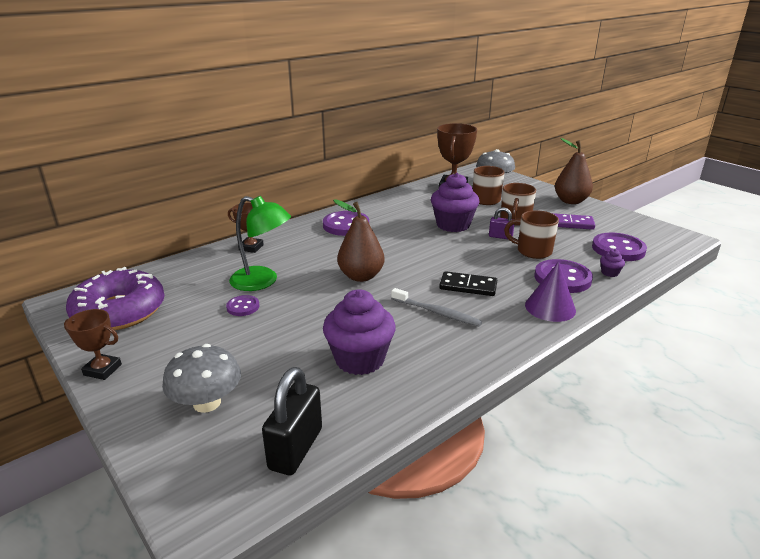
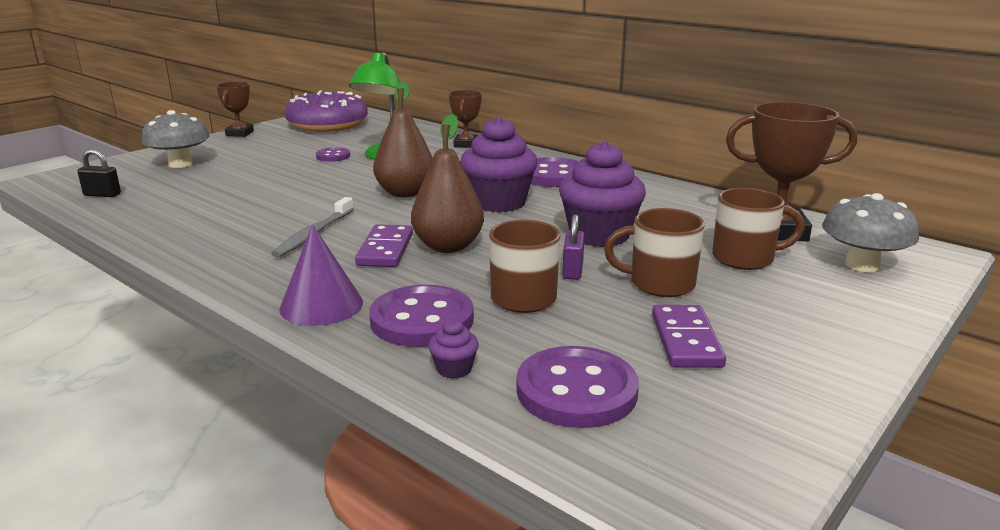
camera: 80 degrees right, 5 degrees down
(296, 448) = (102, 195): black padlock -> black padlock, size x0.56
(360, 359) = (223, 205): purple cupcake -> purple cupcake (498, 203)
(468, 286) = (385, 249): black domino -> purple domino
(570, 201) = (835, 349): brown pear -> brown pear (448, 246)

